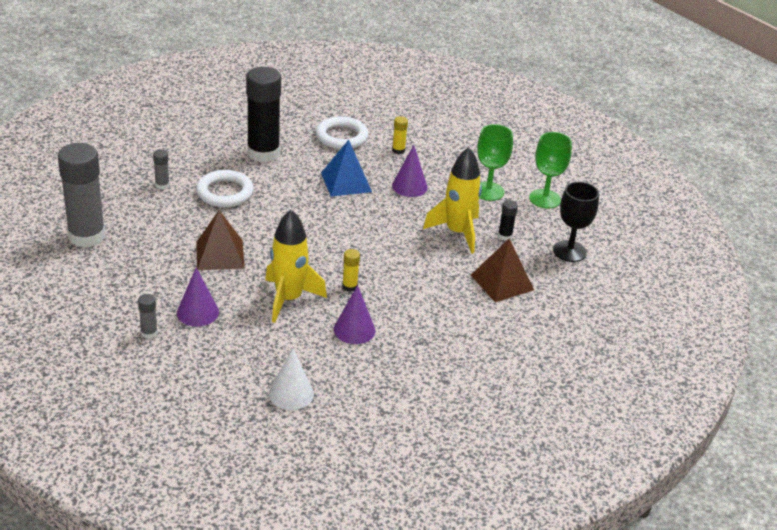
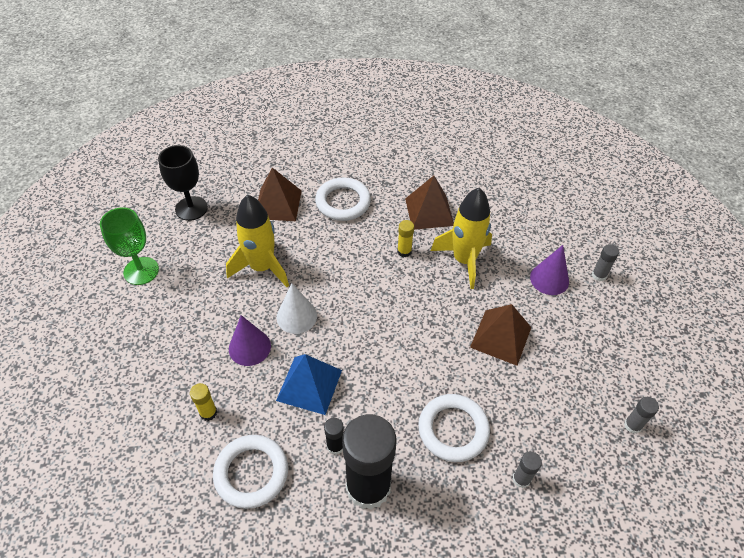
camera: 145 degrees left, 15 degrees up
(87, 236) = (632, 425): grey glue stick -> grey glue stick, size x0.41
(291, 393) = (508, 183): white cone -> white cone (296, 316)
(354, 330) = (429, 211): purple cone -> brown pyramid
(445, 306) = (343, 202): none -> white ring
(488, 191) = (181, 304): green goblet -> none
(505, 236) = (225, 246): black glue stick -> black glue stick (335, 446)

